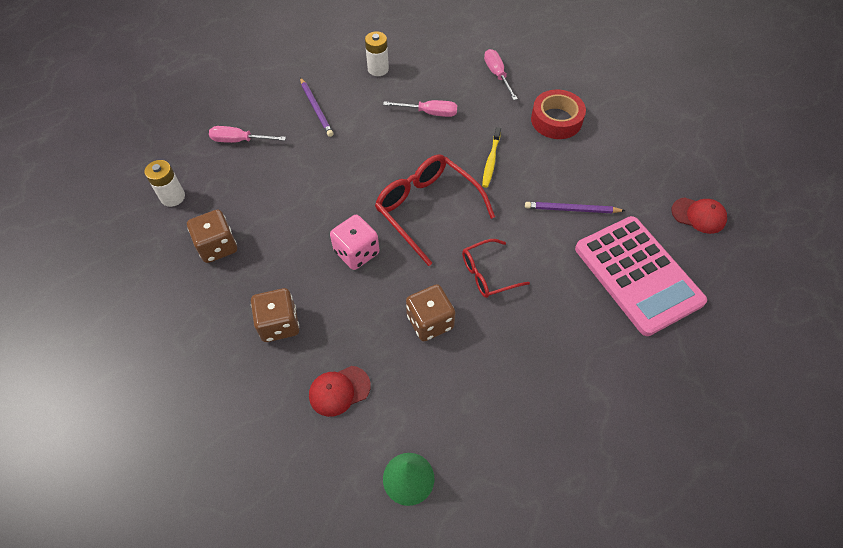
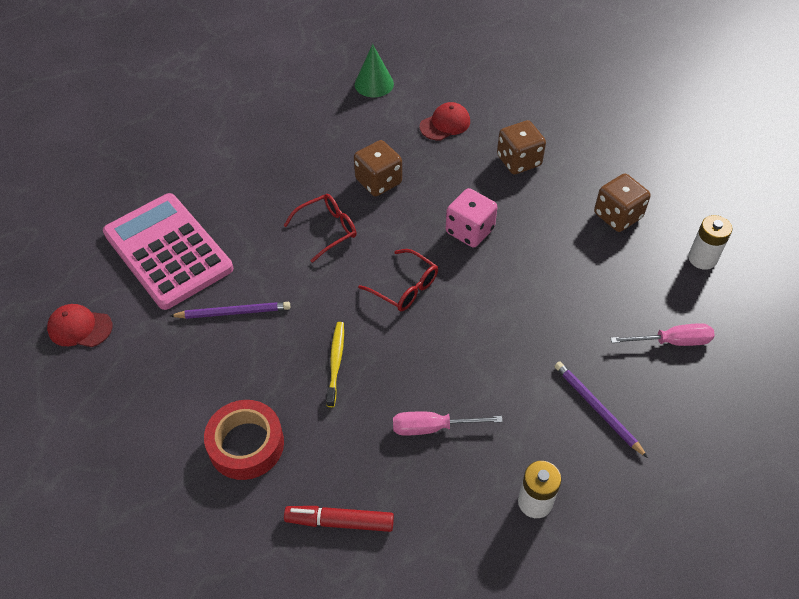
camera: 170 degrees right, 5 degrees down
(427, 209) = (405, 287): red glasses -> red glasses, size x0.58
(497, 75) = (340, 522): pink screwdriver -> red marker

